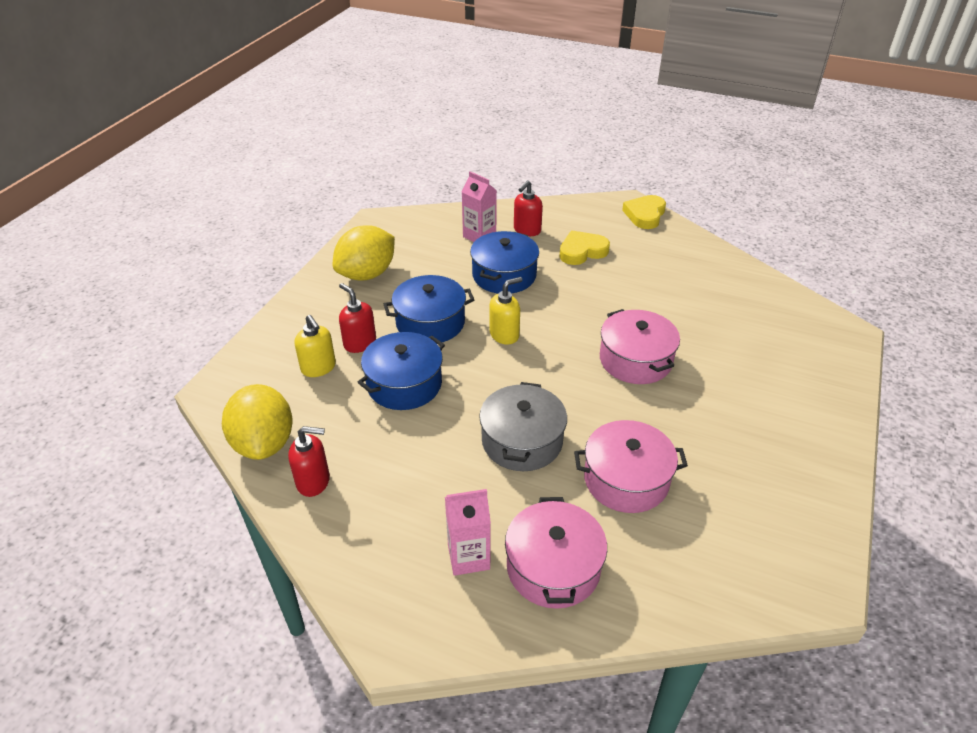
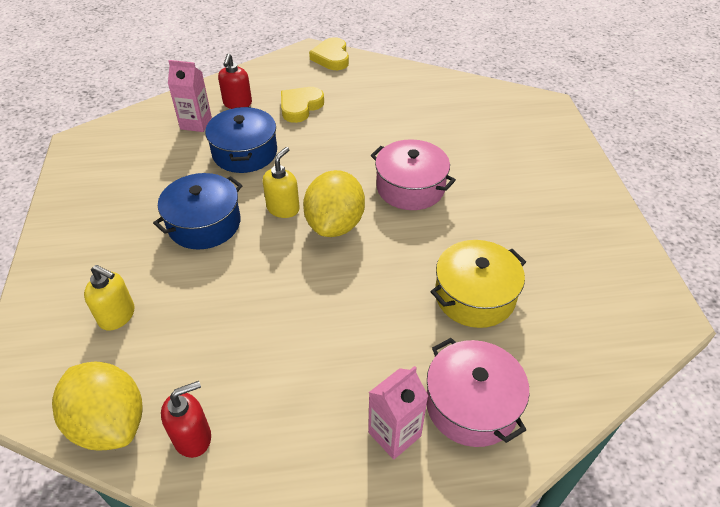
camera: 30 degrees left, 5 degrees up
(359, 343) = (145, 272): red soap dispenser -> none
(367, 274) = (105, 199): yellow lemon -> yellow lemon (335, 224)
(404, 384) = (219, 295): blue pot -> none
(522, 441) = (366, 301): grey pot -> none
(626, 479) = (474, 296): pink pot -> yellow pot

